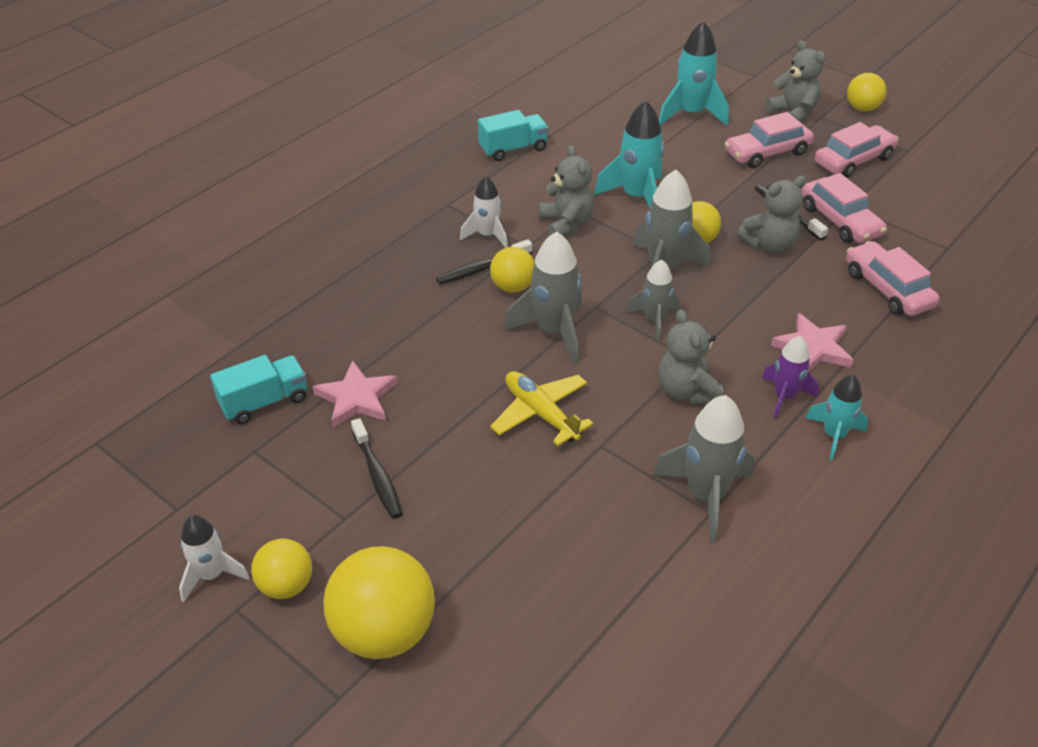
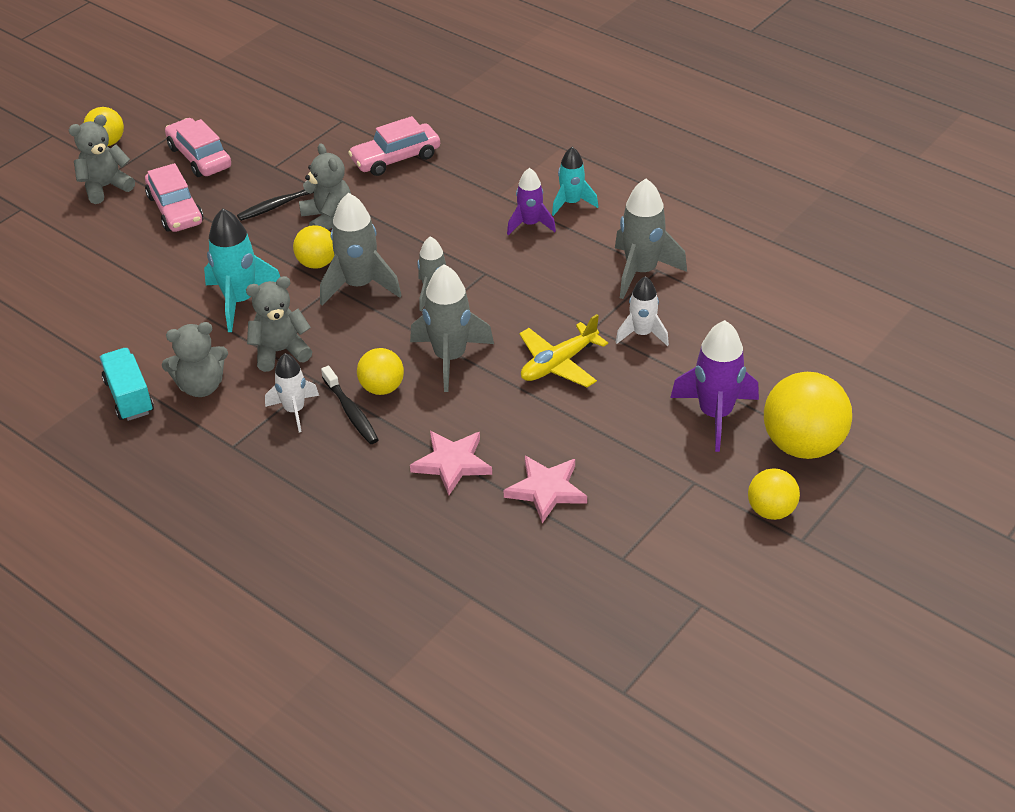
camera: 90 degrees left, 0 degrees up
(212, 575) = (770, 562): white rocket -> white rocket (642, 334)
(264, 402) = (555, 560): turquoise truck -> none
(377, 476) = (643, 465): black toothbrush -> none
(446, 547) = (715, 415): none -> purple rocket
(687, 391) = (526, 277): grey teddy bear -> grey teddy bear (201, 386)
(691, 114) = (89, 257): turquoise rocket -> none
(813, 348) = (471, 205): pink star -> pink star (452, 463)
(839, 221) = (296, 174): pink car -> none

